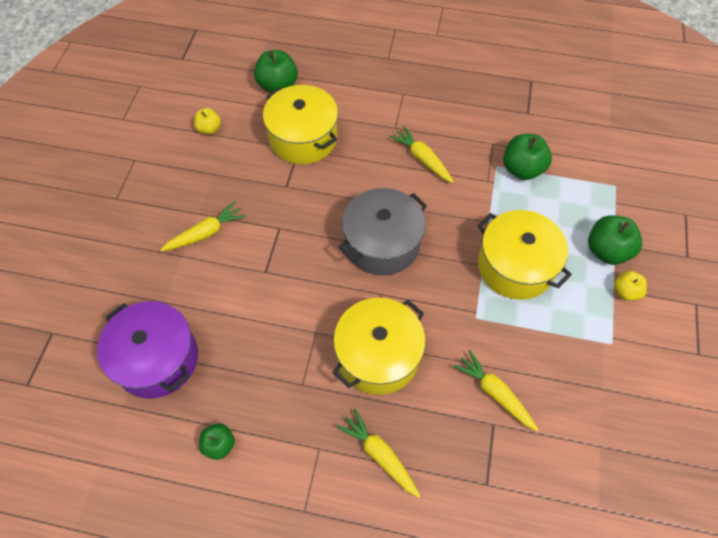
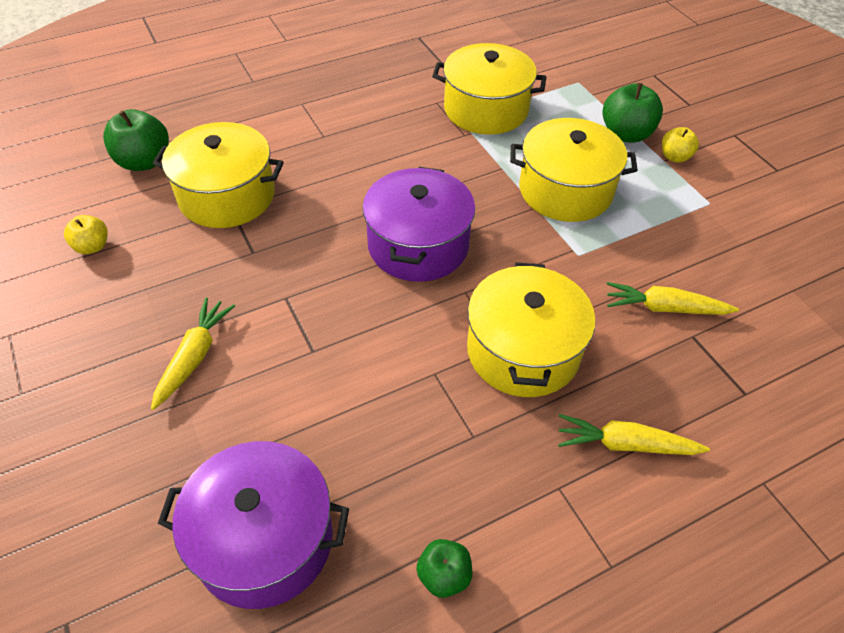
camera: 40 degrees left, 10 degrees down
(382, 243) = (418, 245): grey pot -> purple pot
(422, 159) = (381, 149): yellow carrot -> none
(522, 169) = (486, 109): green apple -> yellow pot

